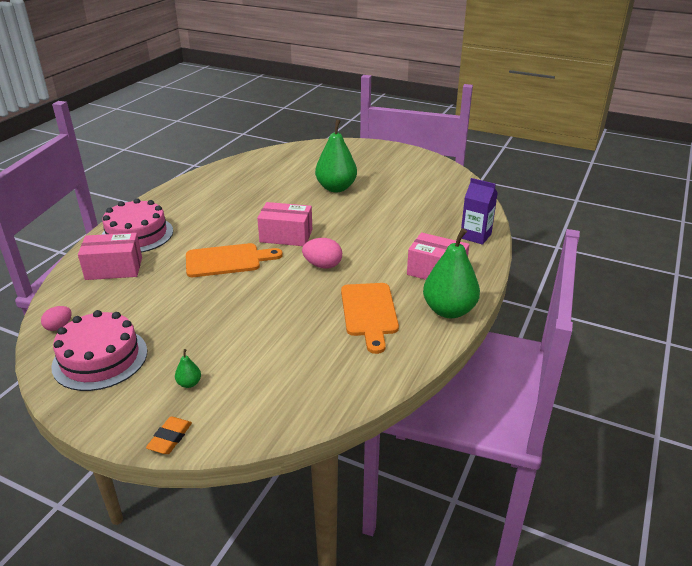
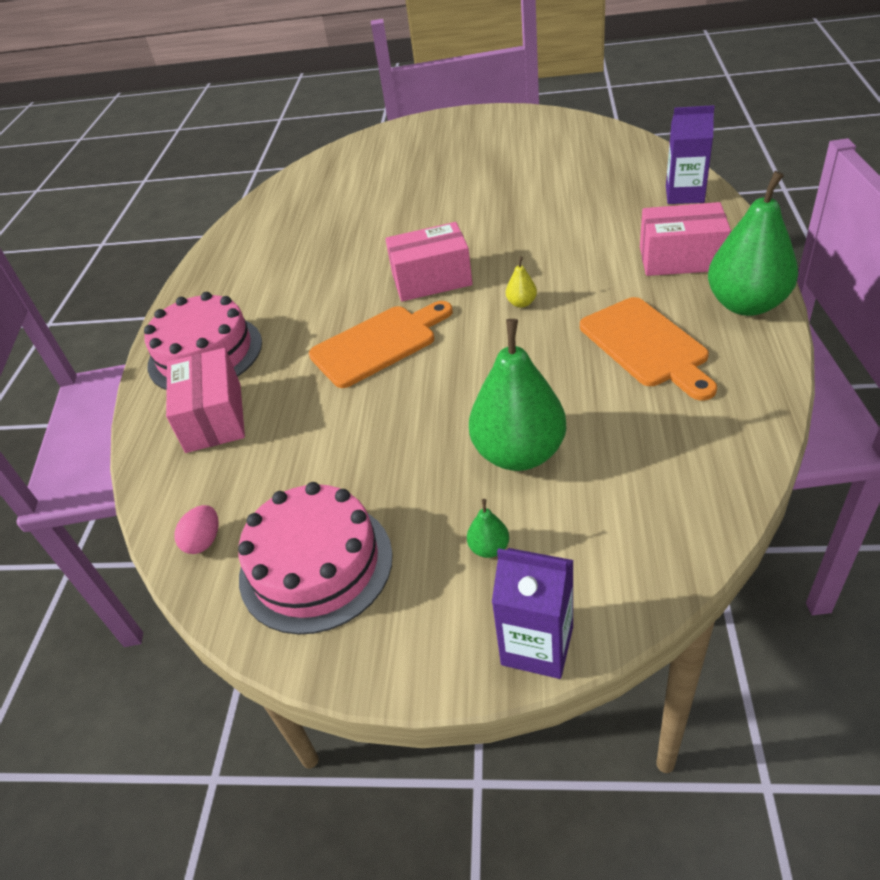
camera: 15 degrees left, 10 degrees up
(114, 268) = (214, 417): pink box -> pink box turned 75 degrees counterclockwise
(170, 438) = (537, 645): orange eraser -> purple carton
(323, 265) = (521, 303): pink egg -> yellow pear
(336, 188) = (440, 191): green pear -> green pear (519, 453)

